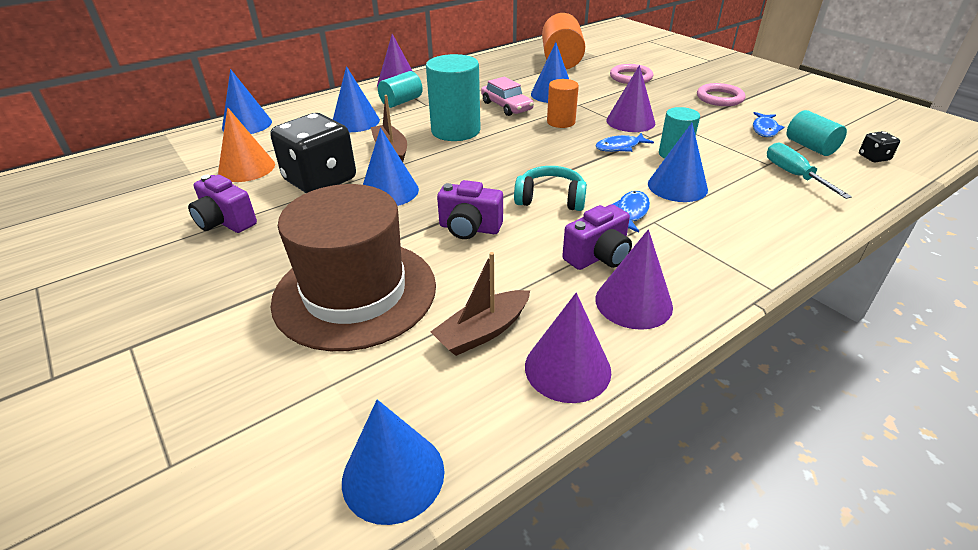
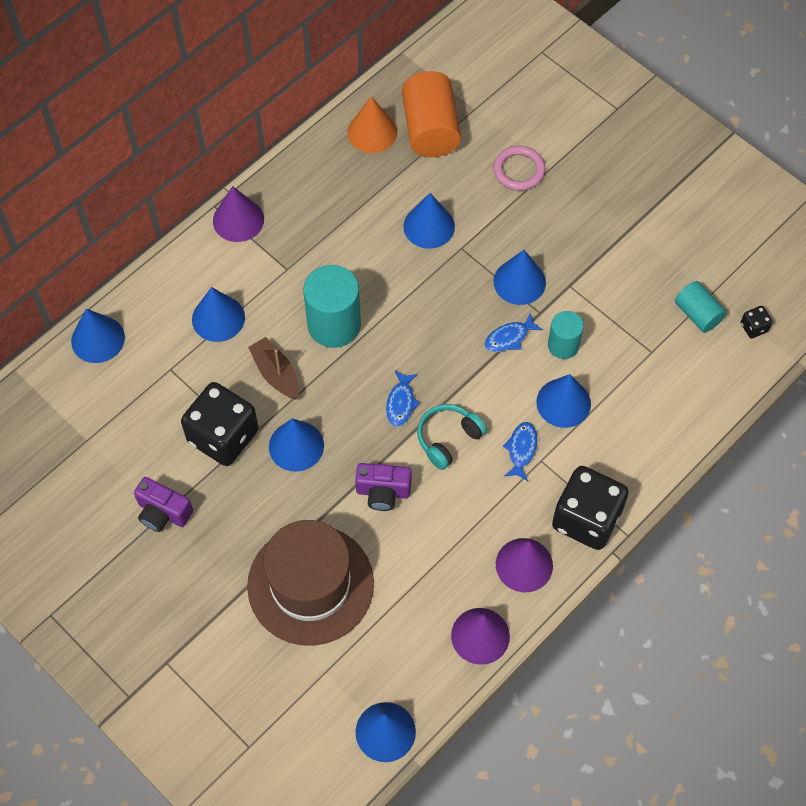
camera: 10 degrees left, 25 degrees up
(246, 168) = (140, 425): orange cone -> orange cone (372, 132)
(401, 102) = (256, 265): turquoise cylinder -> none
(483, 332) = (417, 611): brown boat -> none
(506, 106) = (380, 262): pink car -> none
(550, 199) = (448, 439): turquoise headphones -> turquoise headphones turned 45 degrees counterclockwise
(561, 122) = (444, 292): orange cylinder -> none
(598, 257) = (495, 515): purple camera -> none
(630, 121) = (519, 282): purple cone -> blue cone
(714, 270) = (586, 519): none -> black dice
(719, 98) = (619, 215): pink ring -> none
(764, 129) = (658, 283): blue fish -> blue fish (401, 403)
(793, 175) = (672, 369): turquoise screwdriver -> none

